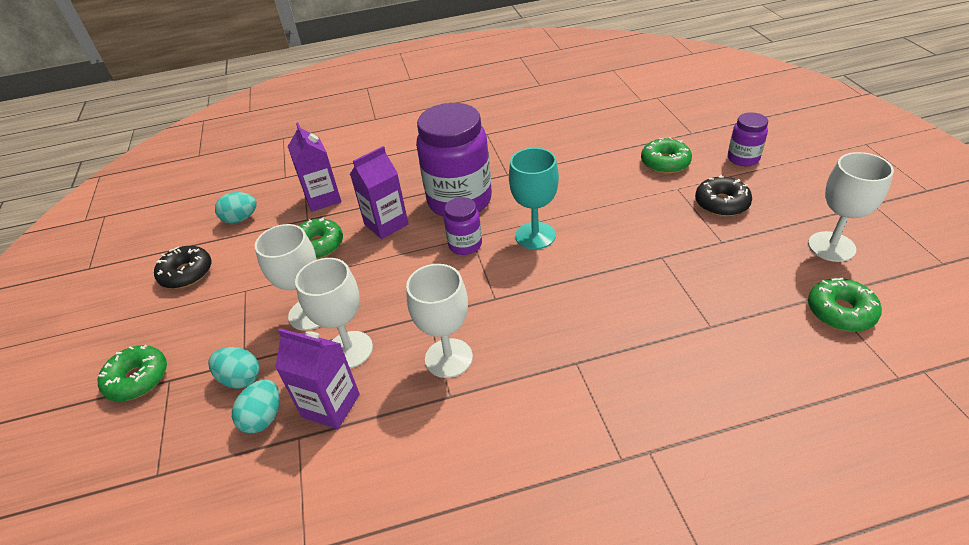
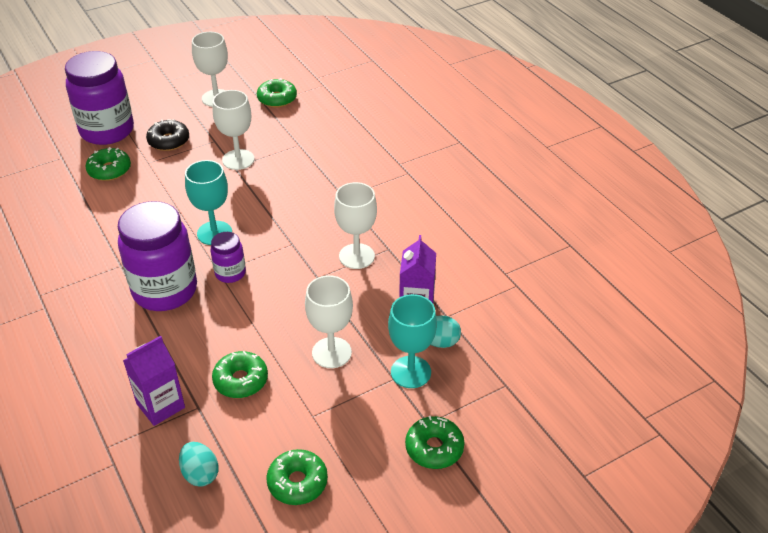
camera: 110 degrees left, 0 degrees up
(186, 273) = (297, 482): black donut -> green donut
(241, 378) = (411, 372): turquoise egg -> turquoise goblet
(349, 350) = (364, 313): white goblet -> white goblet (238, 159)
(386, 224) = (204, 336): purple carton -> none
(743, 158) = (107, 131): purple jar -> purple jar, size x2.06

